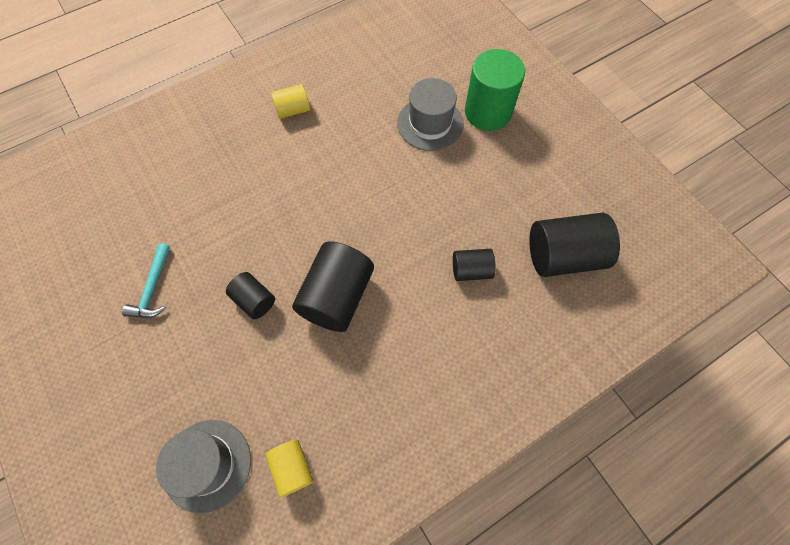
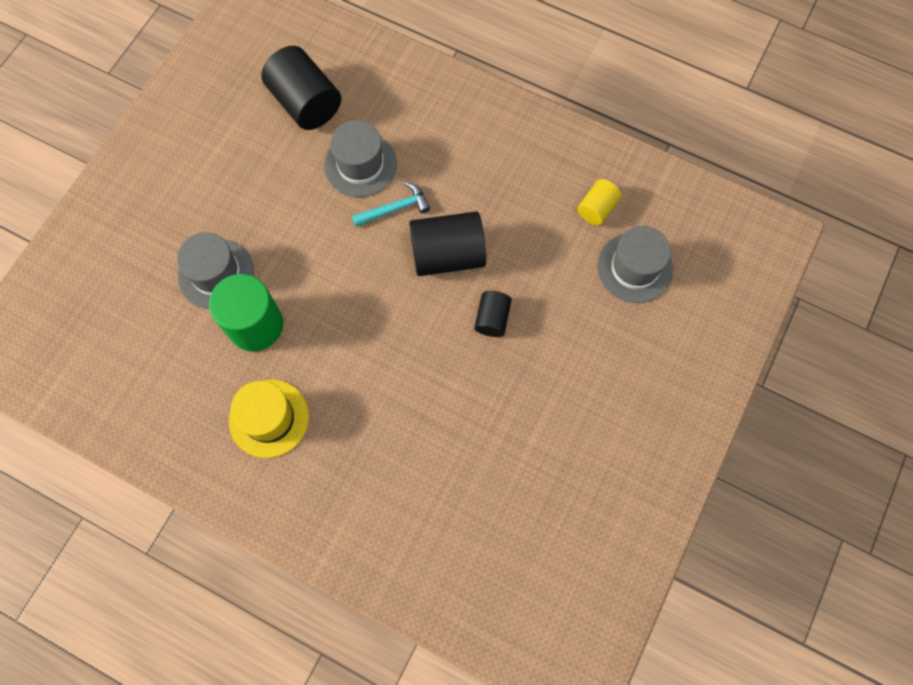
camera: 120 degrees left, 5 degrees up
(153, 288) = (535, 413): turquoise hammer -> turquoise hammer (395, 208)
(293, 110) = (269, 418): yellow cylinder -> yellow hat
(471, 270) = (360, 165): black cylinder -> grey hat
(488, 112) = (173, 228): green cylinder -> green cylinder (255, 325)

